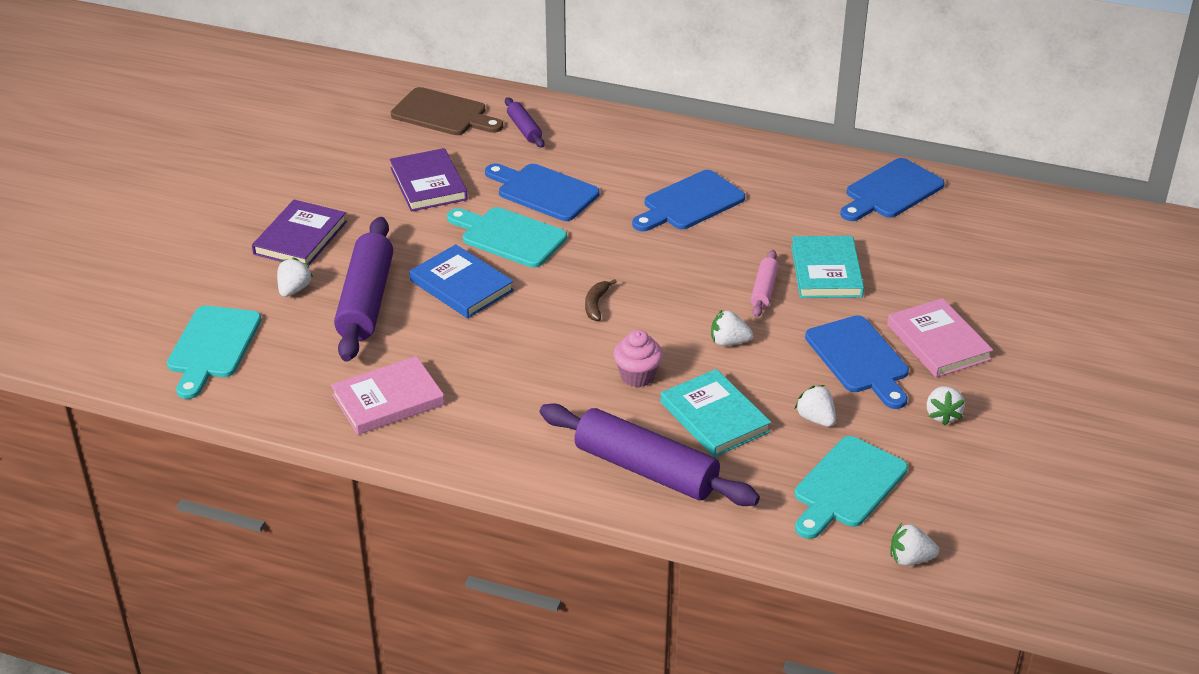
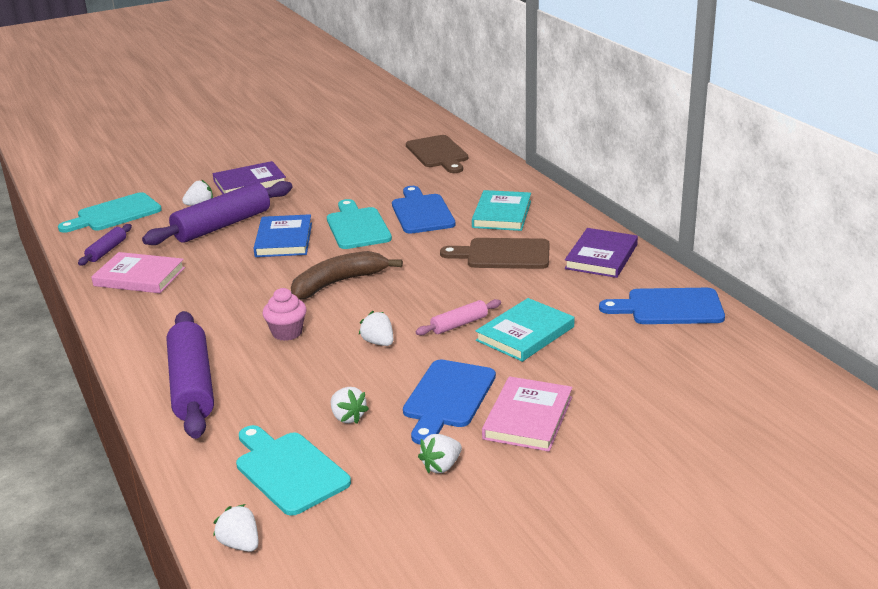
camera: 45 degrees right, 10 degrees down
(428, 184) = (364, 184): purple book -> purple book (601, 256)
(524, 129) = (472, 177): purple rolling pin -> purple rolling pin (107, 251)
(596, 304) = (338, 283): brown banana -> brown banana, size x2.12
(690, 203) = (503, 254): blue cutting board -> brown cutting board
(714, 417) = (287, 380): turquoise book -> turquoise book (502, 214)
(816, 419) = (348, 417): white strawberry -> white strawberry turned 135 degrees clockwise
(847, 486) = (288, 470): turquoise cutting board -> turquoise cutting board turned 60 degrees clockwise

